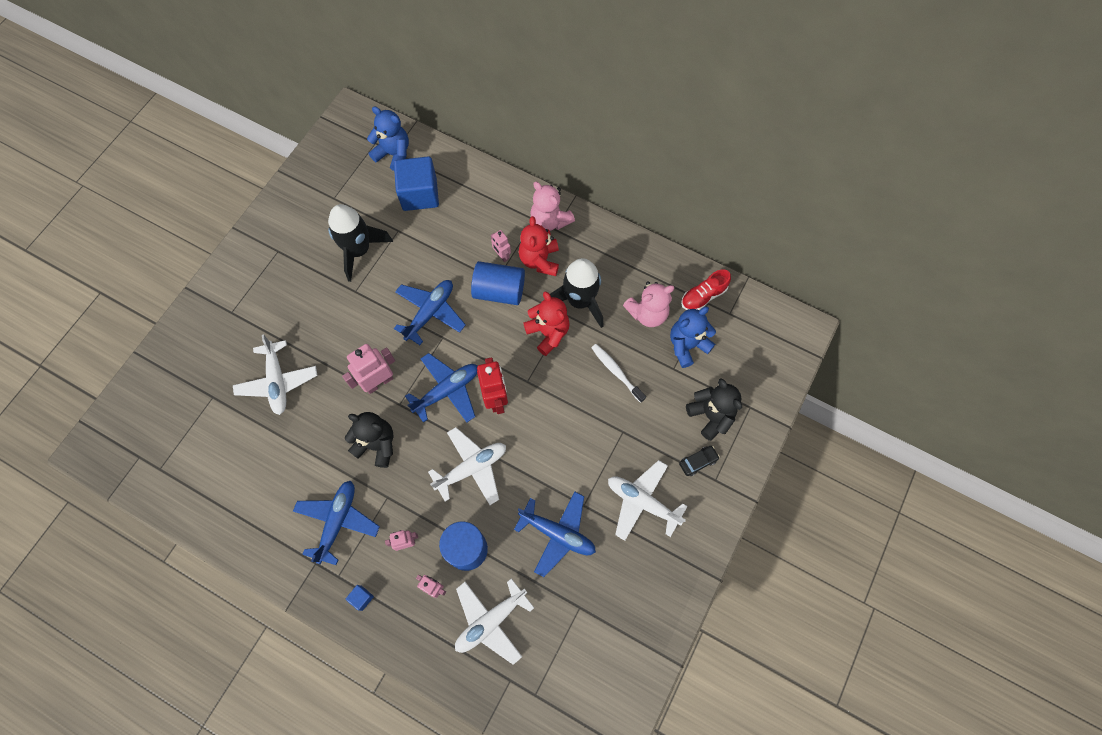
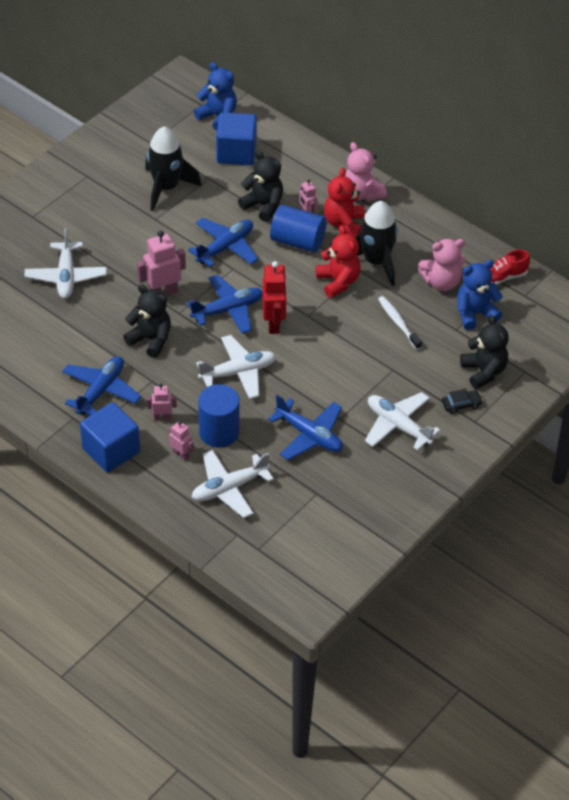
camera: 10 degrees right, 20 degrees down
(361, 598) = (111, 450): blue cube -> blue cube, size x2.48
(458, 254) = (263, 206): none -> black teddy bear

